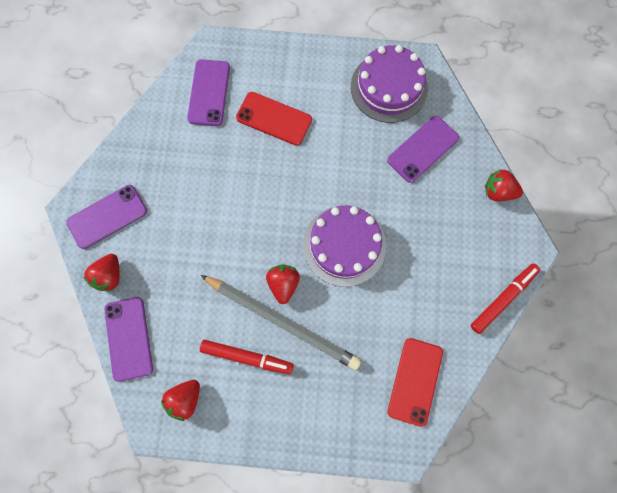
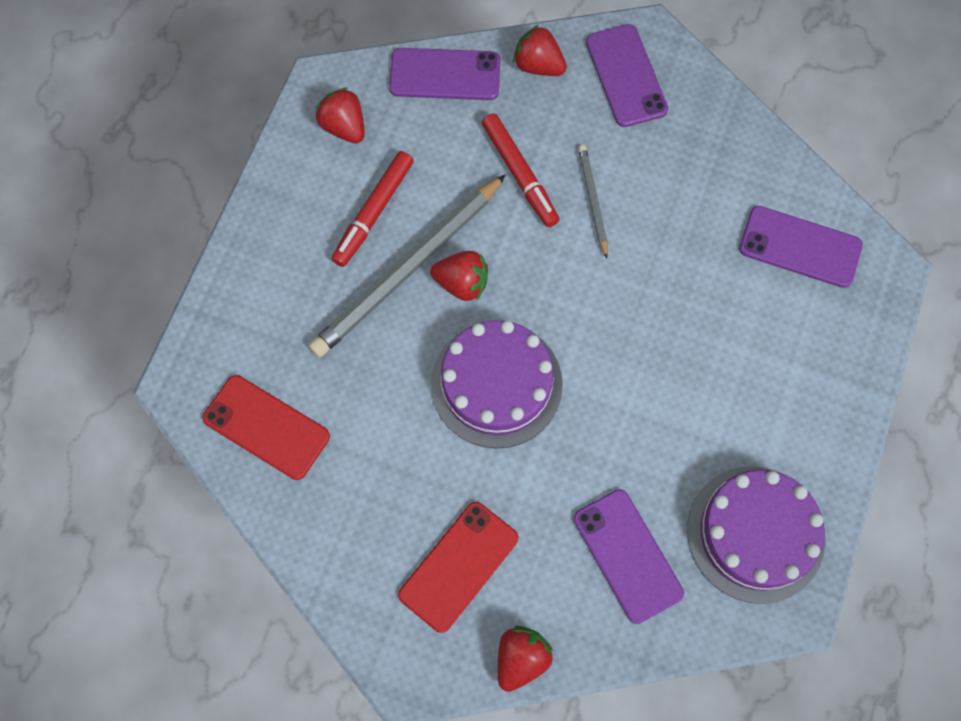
camera: 105 degrees right, 5 degrees down
(205, 217) = (592, 200): none -> grey pencil
(274, 118) = (734, 333): red phone -> red phone (459, 566)
(503, 299) = (343, 601): red marker -> red marker (519, 174)

